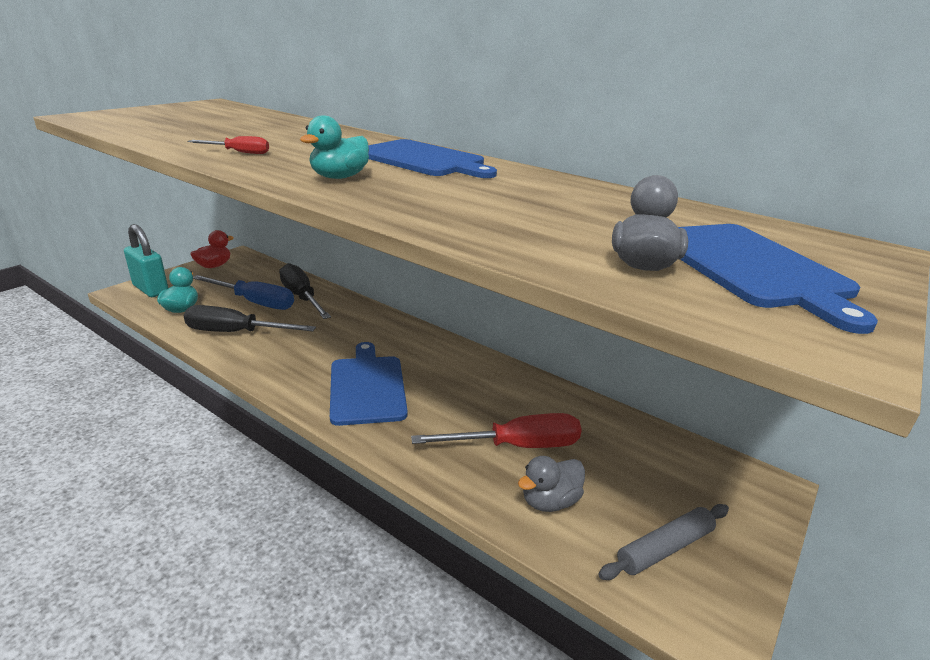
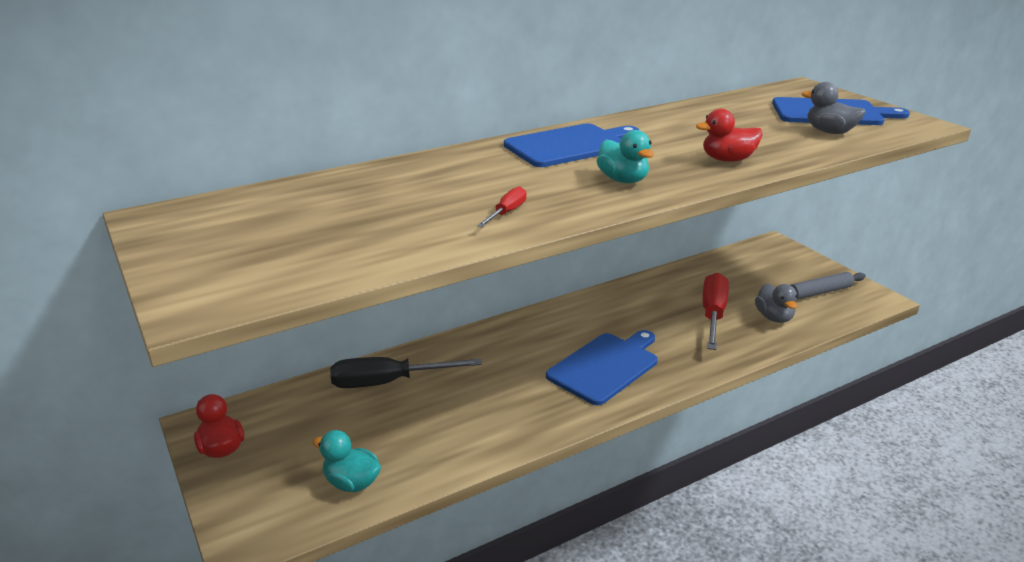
camera: 65 degrees left, 0 degrees up
(151, 289) = (259, 514): turquoise padlock -> none
(236, 332) = (450, 439): black screwdriver -> none
(254, 302) = (376, 419): blue screwdriver -> none
(367, 386) = (605, 366): blue cutting board -> blue cutting board turned 120 degrees clockwise
(443, 212) = (727, 160): none -> red duck
(665, 548) = (819, 292): grey rolling pin -> grey rolling pin turned 75 degrees clockwise

